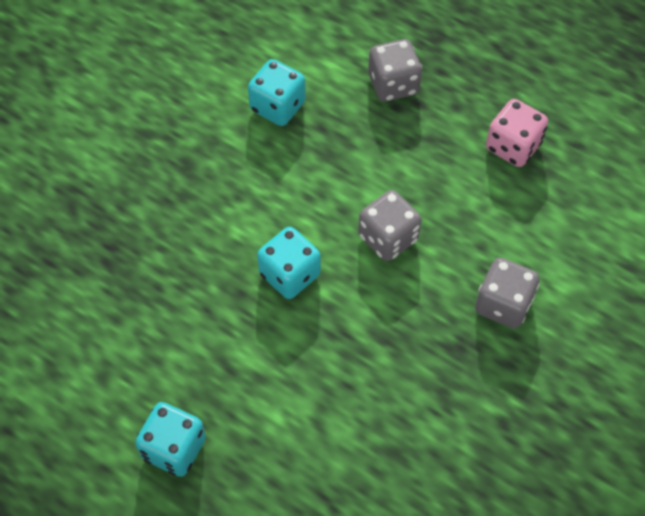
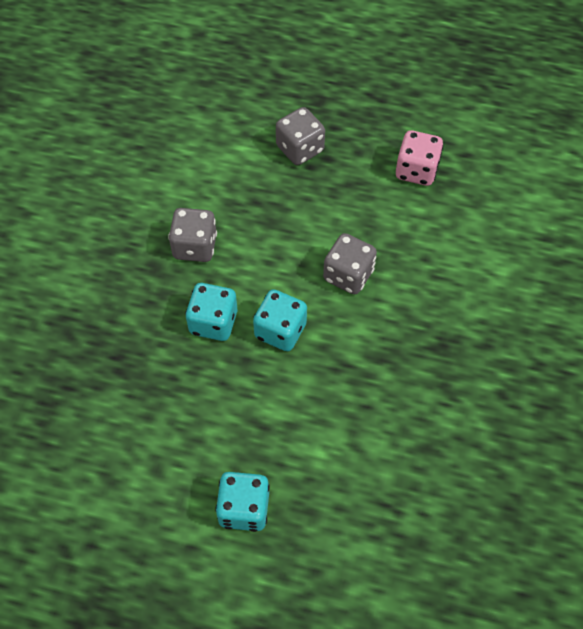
camera: 20 degrees left, 0 degrees up
(277, 106) = (211, 195): turquoise dice -> turquoise dice (213, 322)
(503, 304) = (462, 299): grey dice -> grey dice (195, 246)

